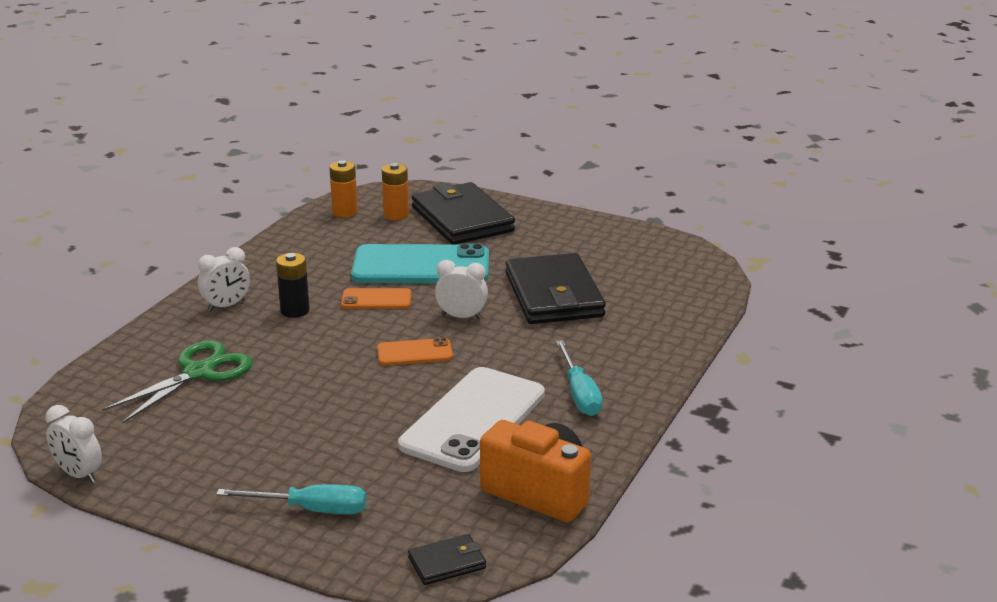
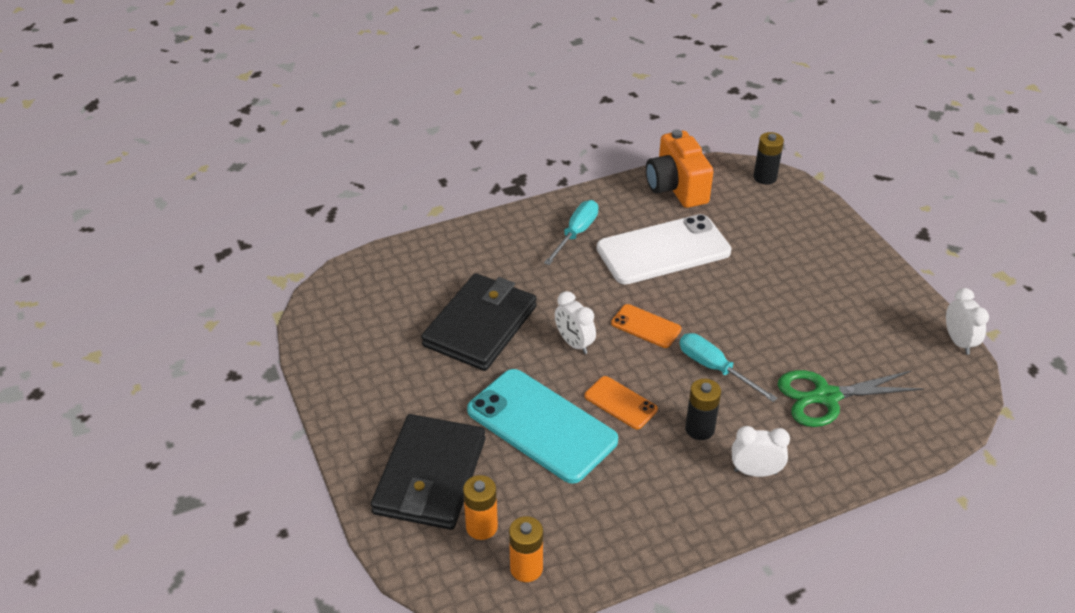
camera: 140 degrees left, 15 degrees up
(311, 510) = (817, 241): turquoise screwdriver -> turquoise screwdriver (715, 368)
(447, 563) = (765, 177): black wallet -> black battery

